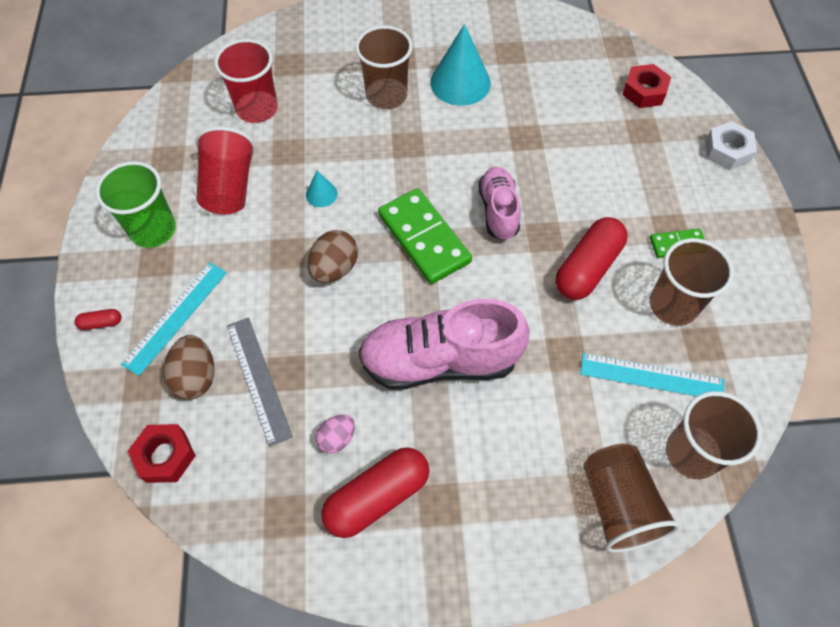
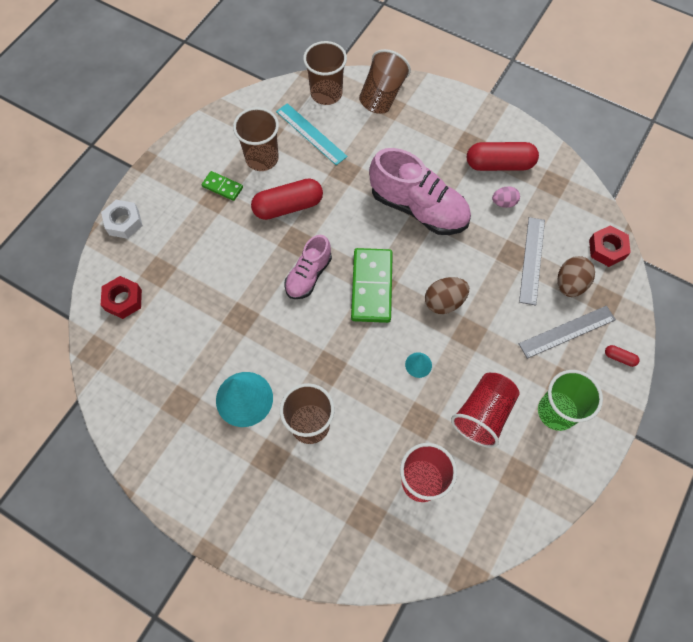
camera: 145 degrees left, 5 degrees up
(176, 317) = (567, 331): turquoise ruler -> grey ruler

